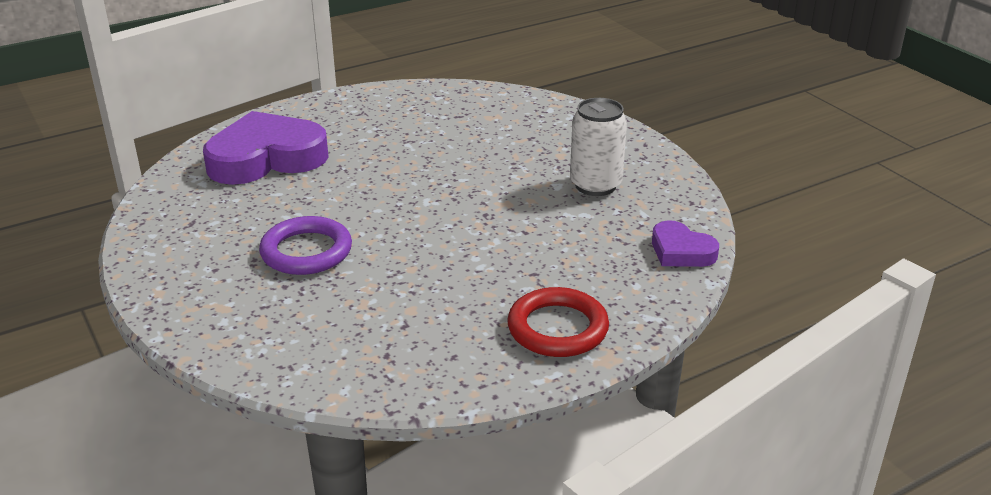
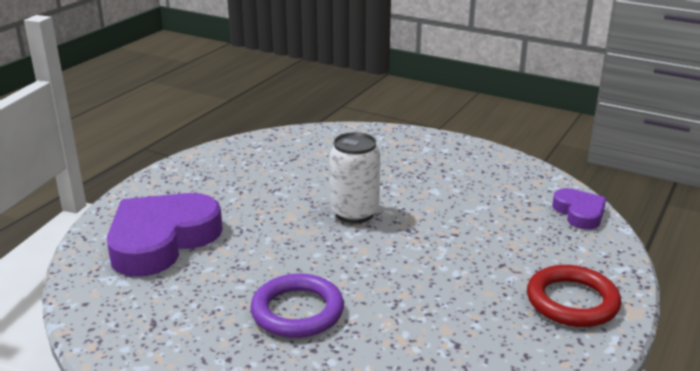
camera: 30 degrees left, 5 degrees down
(595, 185) = (462, 183): white can -> white can (354, 213)
(681, 251) = (579, 213): purple heart -> purple heart turned 120 degrees counterclockwise

